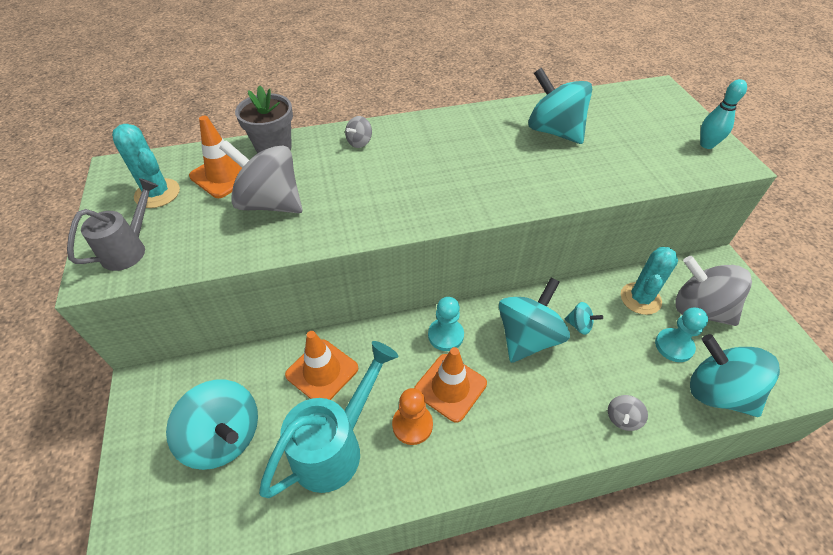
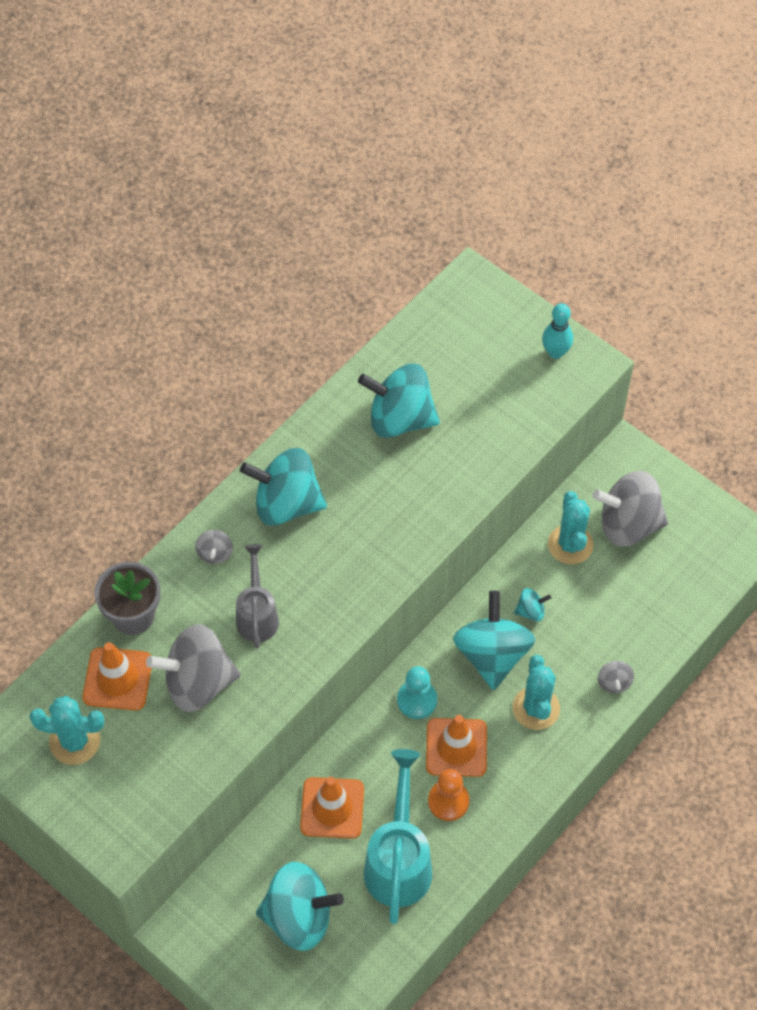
camera: 35 degrees left, 10 degrees up
(130, 249) = (119, 809): grey watering can -> grey watering can (257, 614)
(538, 397) = (536, 708): none -> turquoise cactus
(674, 346) = (623, 581): turquoise pawn -> none
(717, 392) = (677, 607): turquoise spinning top -> turquoise spinning top (286, 503)

